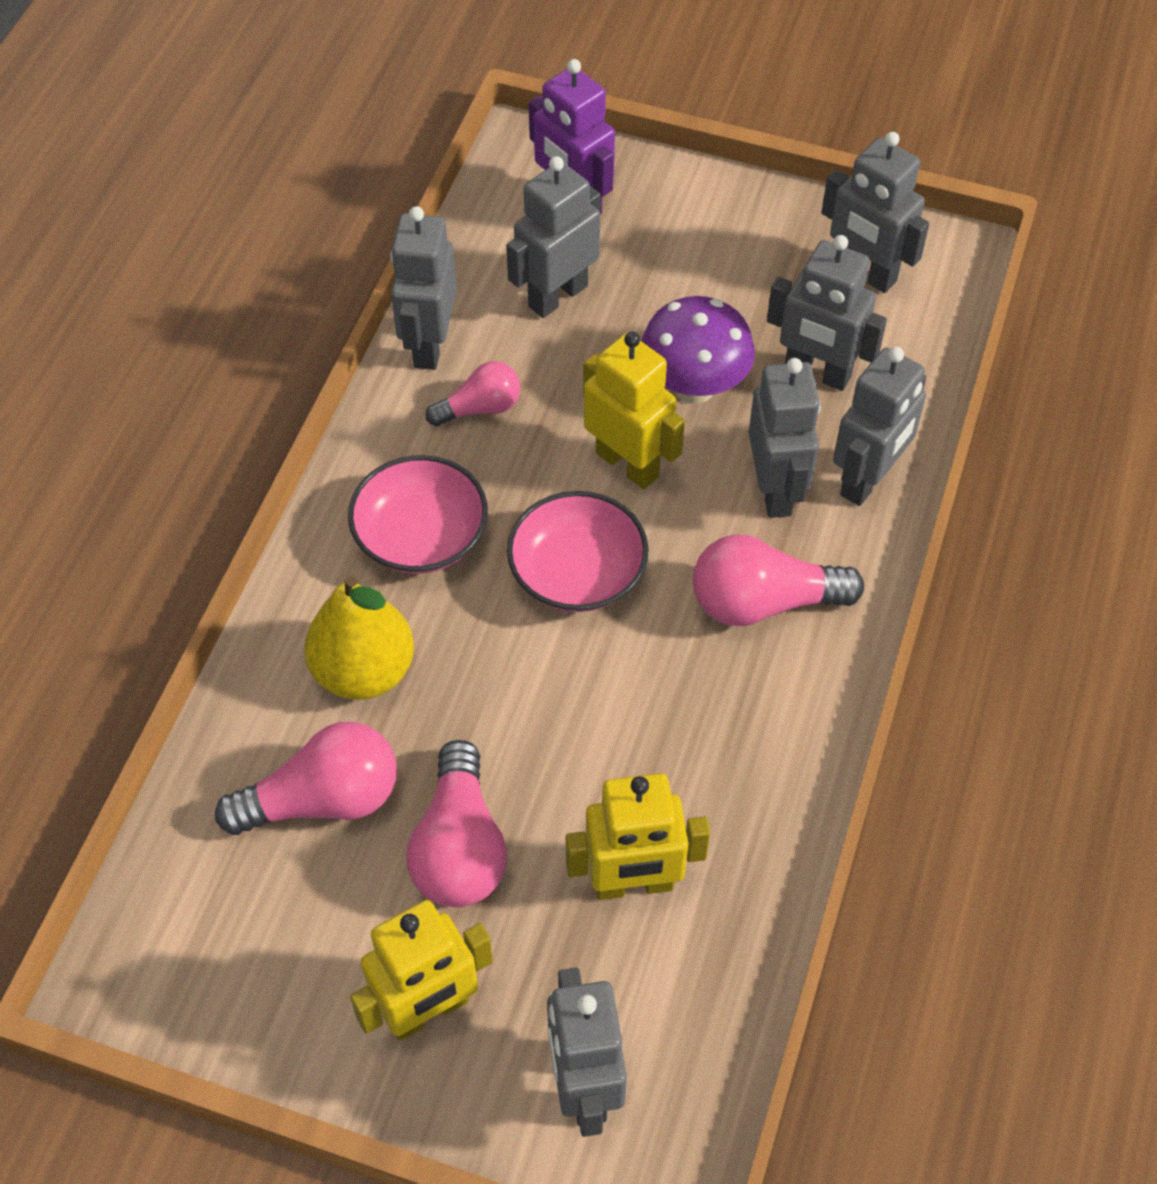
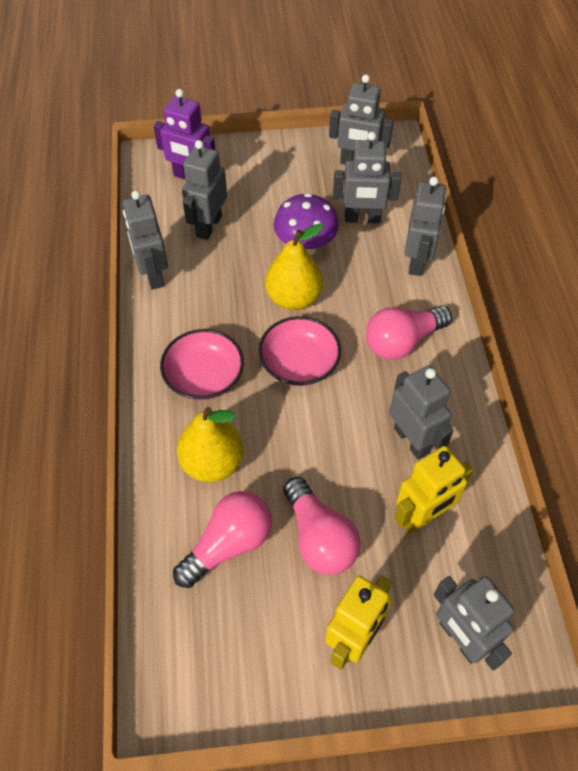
camera: 25 degrees left, 0 degrees up
(480, 408) = (199, 298): pink light bulb -> none
(628, 464) = (293, 298): yellow robot -> yellow pear
(775, 490) = (375, 283): grey robot -> grey robot (412, 440)

